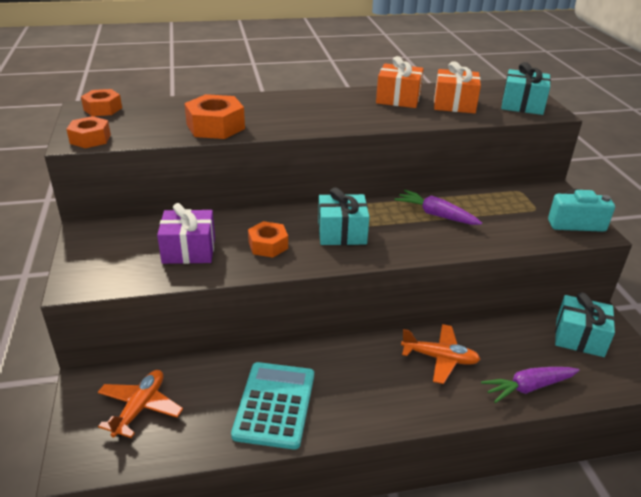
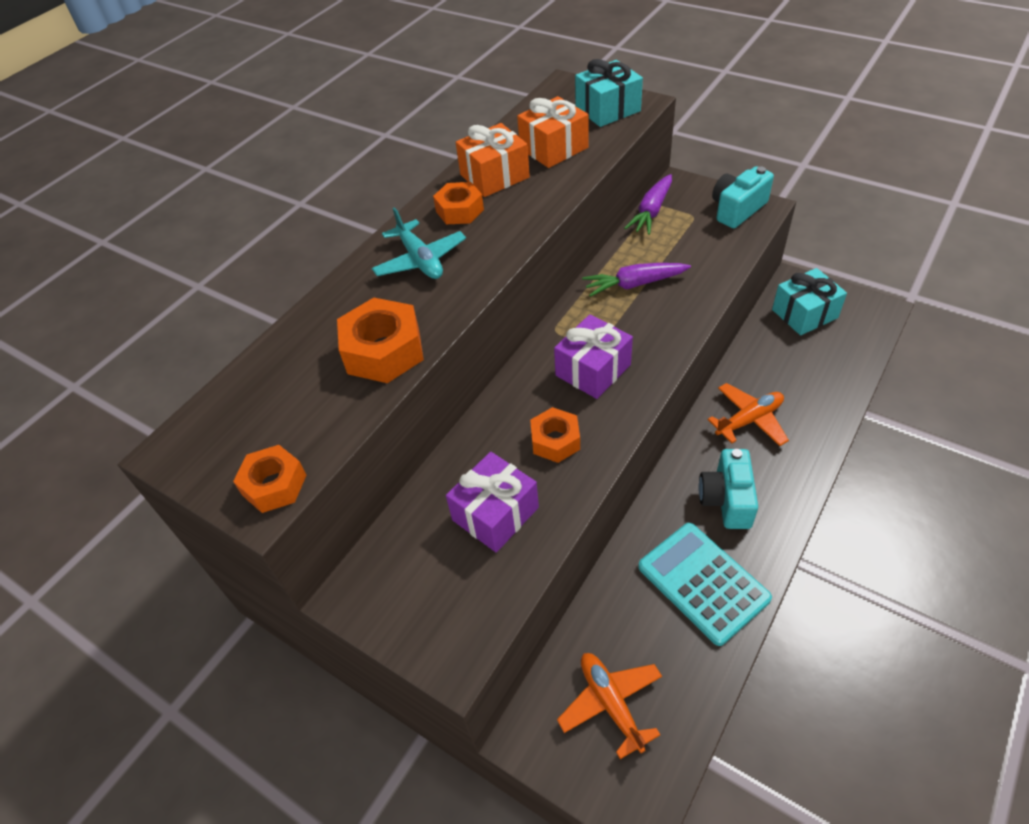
camera: 40 degrees left, 15 degrees up
(103, 109) = (200, 432): orange nut -> orange nut (459, 210)
(297, 108) = (420, 260): none -> turquoise plane
(342, 233) = (593, 370): turquoise gift -> purple gift
(356, 382) = (726, 499): none -> turquoise camera
(528, 387) = (830, 389): purple carrot -> purple carrot (651, 212)

